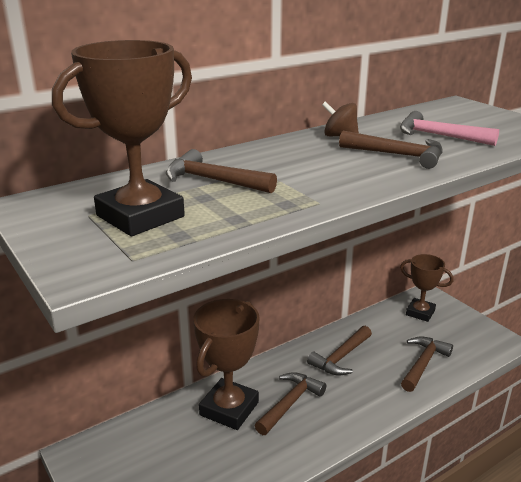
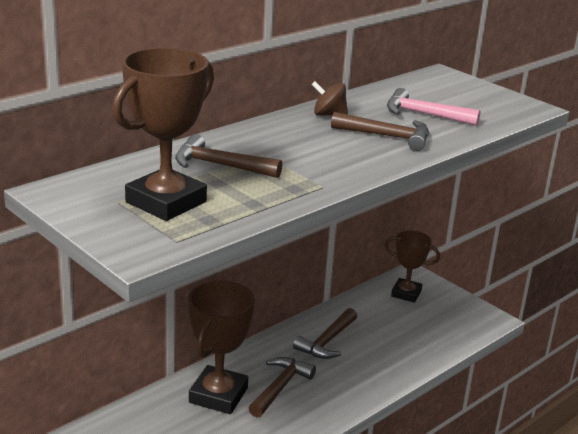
camera: 10 degrees left, 0 degrees up
(423, 363) = (411, 344): brown hammer -> none

